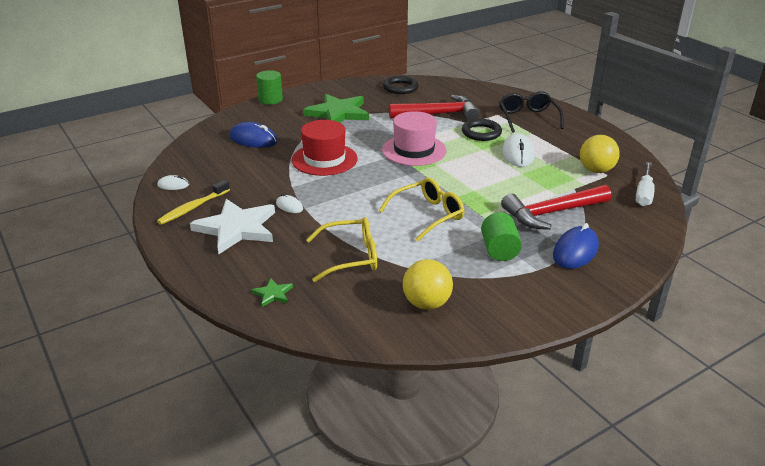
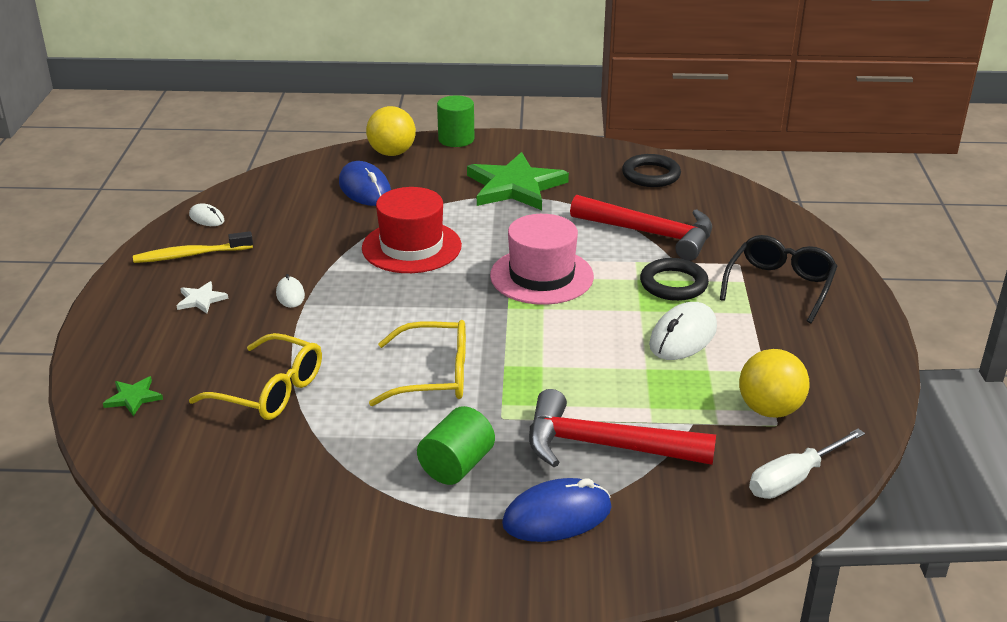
camera: 35 degrees right, 0 degrees up
(237, 228) = (201, 299): white star -> white star, size x0.42
(426, 303) = (272, 492): yellow ball -> yellow ball (392, 153)

